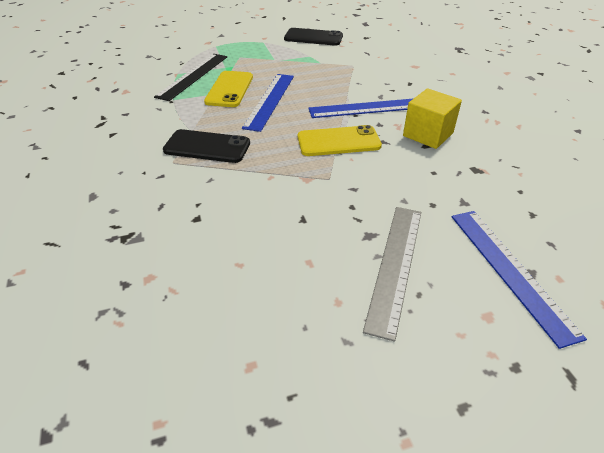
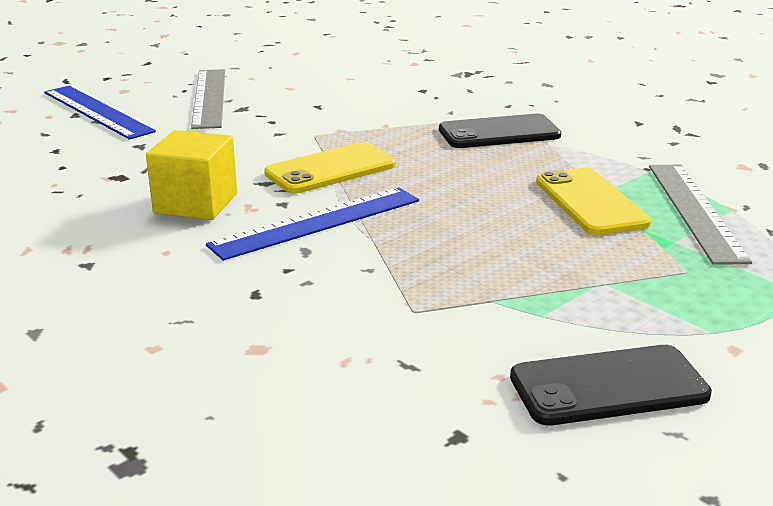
camera: 155 degrees right, 15 degrees down
(193, 76) = (695, 211): black ruler -> grey ruler
(269, 100) = (497, 199): blue ruler -> none

